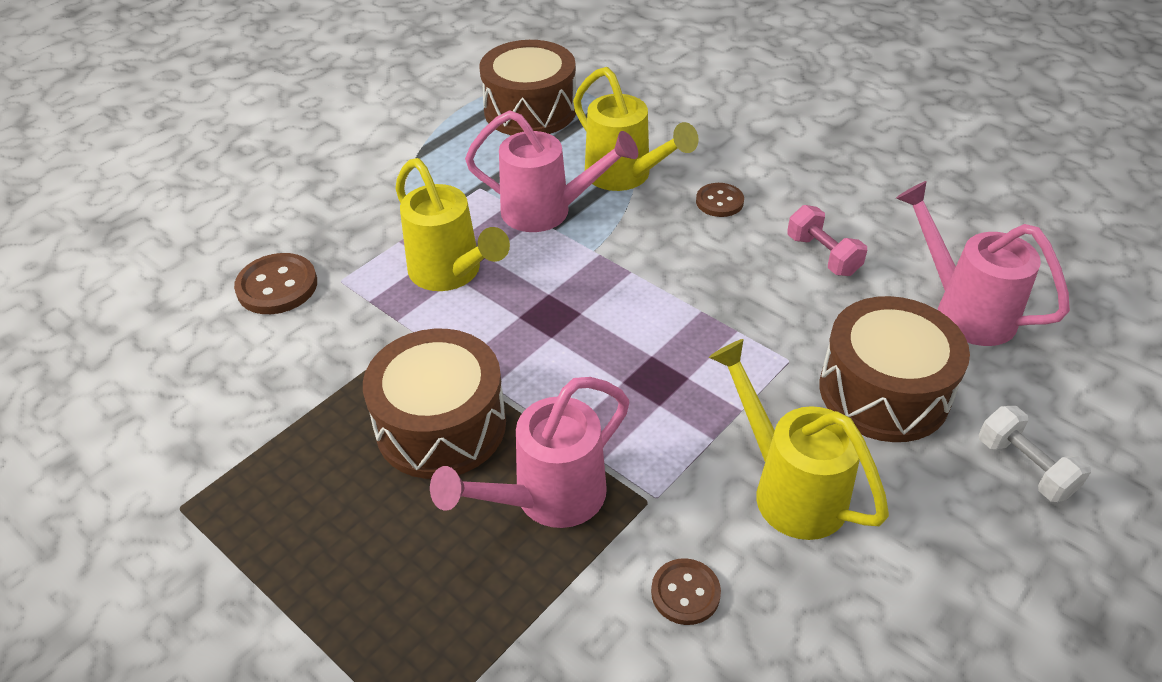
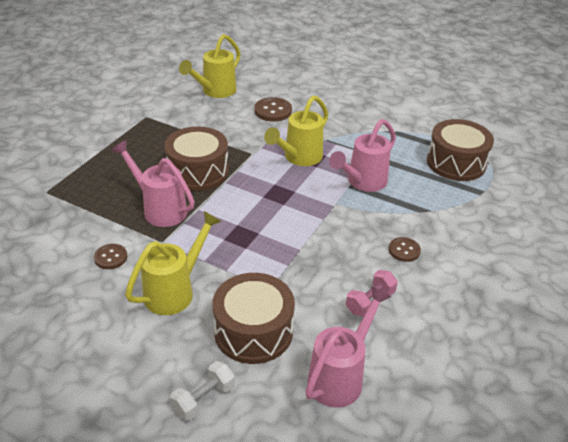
camera: 75 degrees right, 5 degrees down
(548, 212) = (362, 182): pink watering can -> pink watering can turned 45 degrees clockwise
(626, 177) = (409, 208): yellow watering can -> yellow watering can (215, 92)

